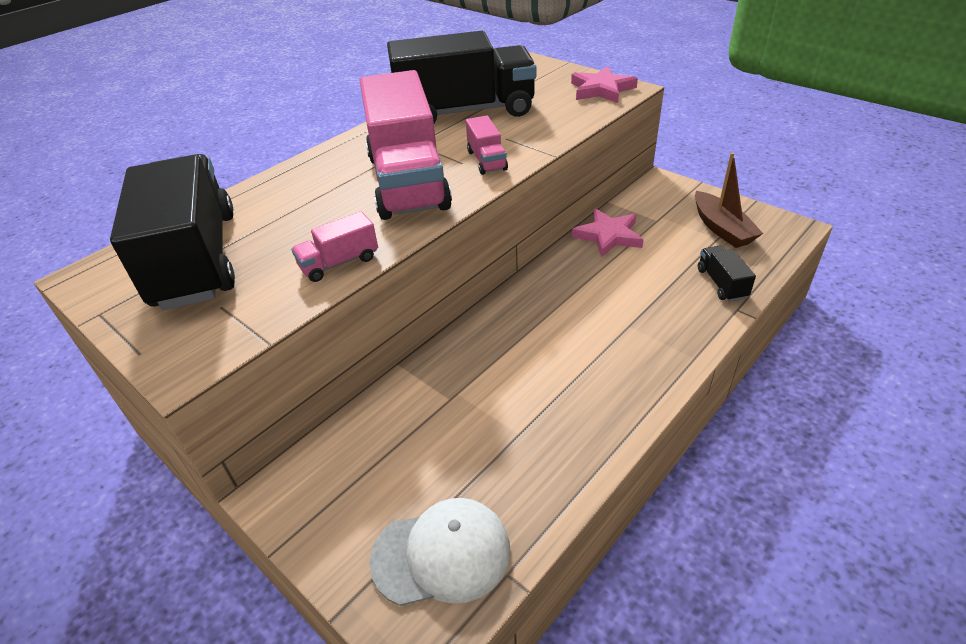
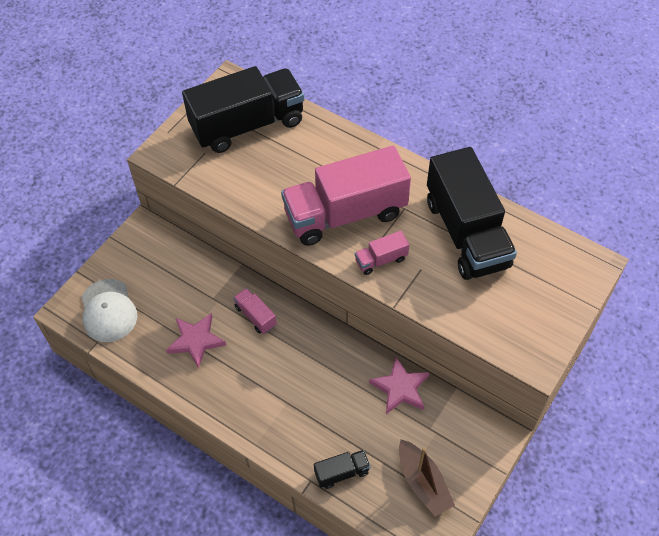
camera: 80 degrees right, 15 degrees up
(339, 263) = (245, 197): pink truck -> pink truck (255, 316)
(601, 89) = (530, 339): pink star -> pink star (196, 341)
(721, 228) = (423, 482): brown boat -> brown boat turned 90 degrees counterclockwise

